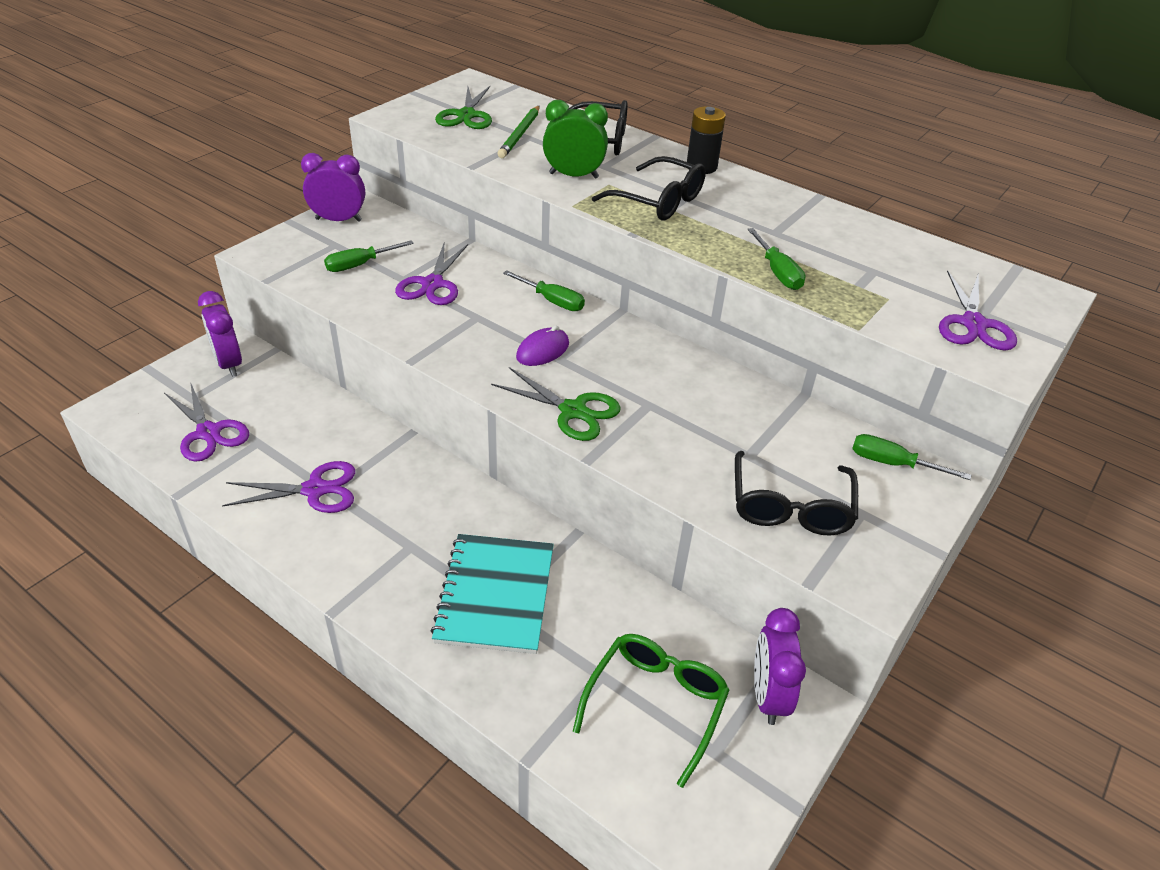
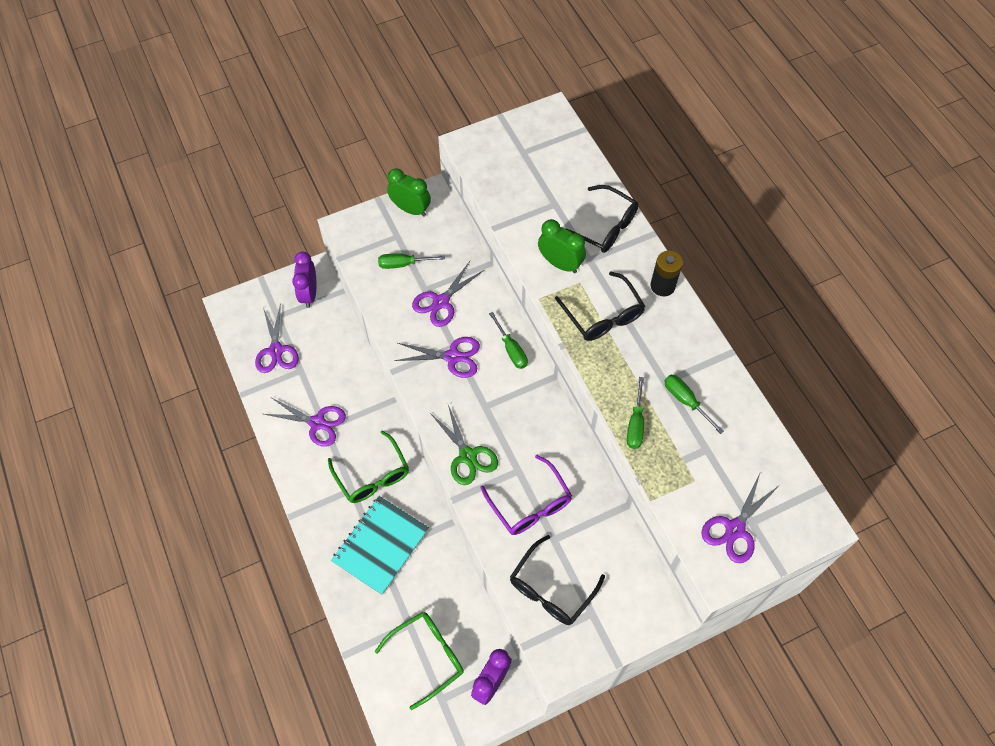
camera: 30 degrees right, 20 degrees up
(338, 220) = (410, 209): purple clock -> green clock
(433, 520) = (372, 475): none -> green glasses
(466, 115) = (524, 160): green scissors -> none
(482, 326) = (452, 357): none -> purple scissors
(520, 134) = (550, 198): green pencil -> none
(542, 350) = (478, 395): purple mouse -> none
(691, 431) = (530, 504): none -> purple glasses
(891, 463) = (640, 586): green screwdriver -> green screwdriver (685, 400)

